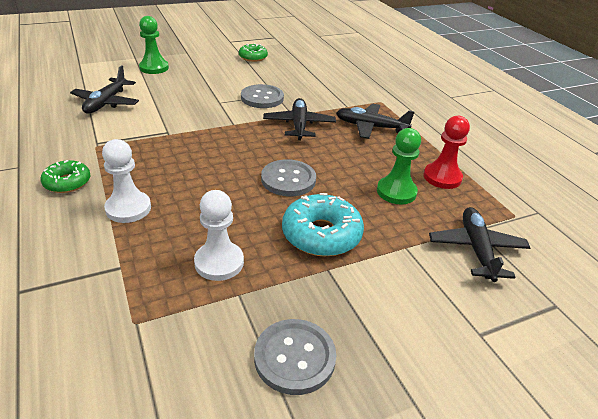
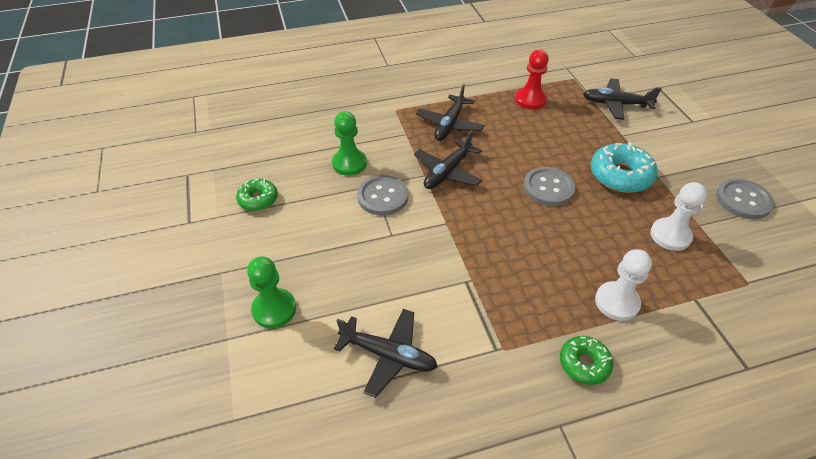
camera: 80 degrees left, 10 degrees up
(299, 125) = (447, 172): black plane -> black plane turned 60 degrees counterclockwise
(396, 192) = (555, 127): green pawn -> green pawn (349, 163)

